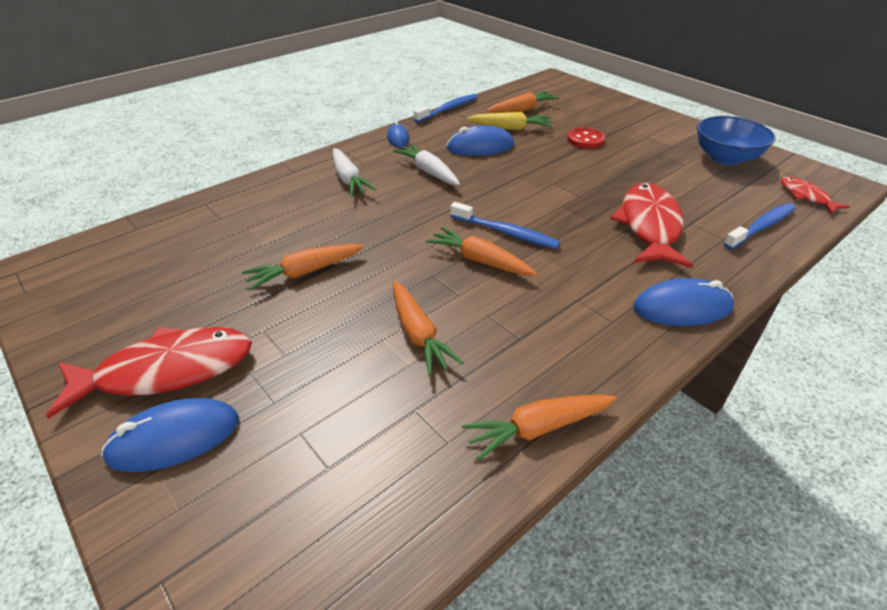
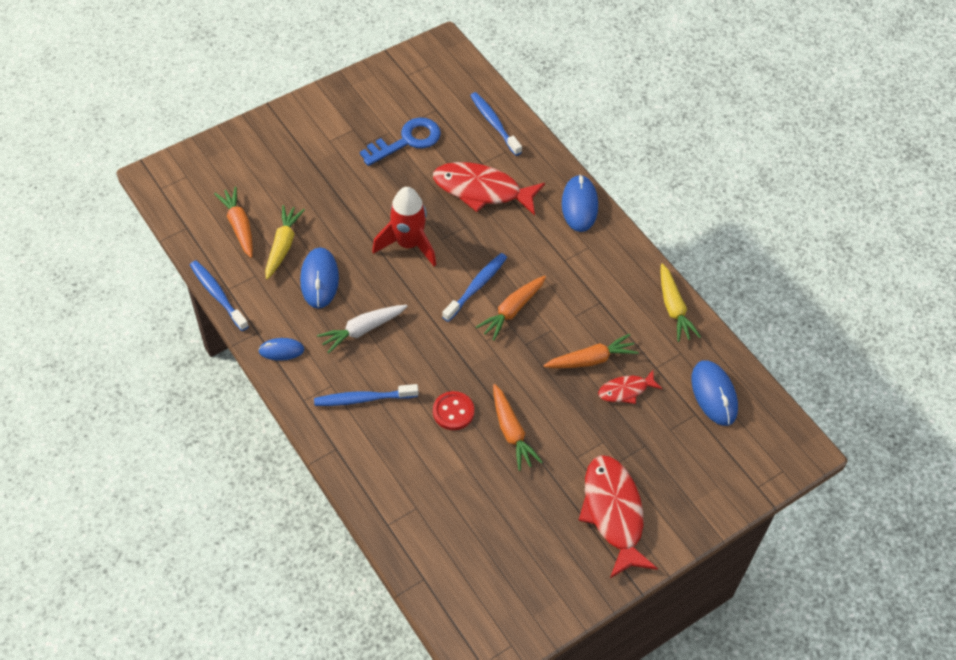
camera: 85 degrees left, 15 degrees up
(174, 438) = (671, 497): blue mouse -> blue mouse (714, 394)
(348, 179) = (363, 399): white carrot -> blue toothbrush
(538, 428) = (673, 308): orange carrot -> yellow carrot
(544, 186) = (408, 244): none -> red rocket
(585, 140) = (325, 190): red button -> red button (453, 412)
(682, 174) = (407, 141): none -> blue key
(725, 158) = (384, 100): blue bowl -> none
(806, 196) = (457, 77): red fish -> red fish (626, 390)

